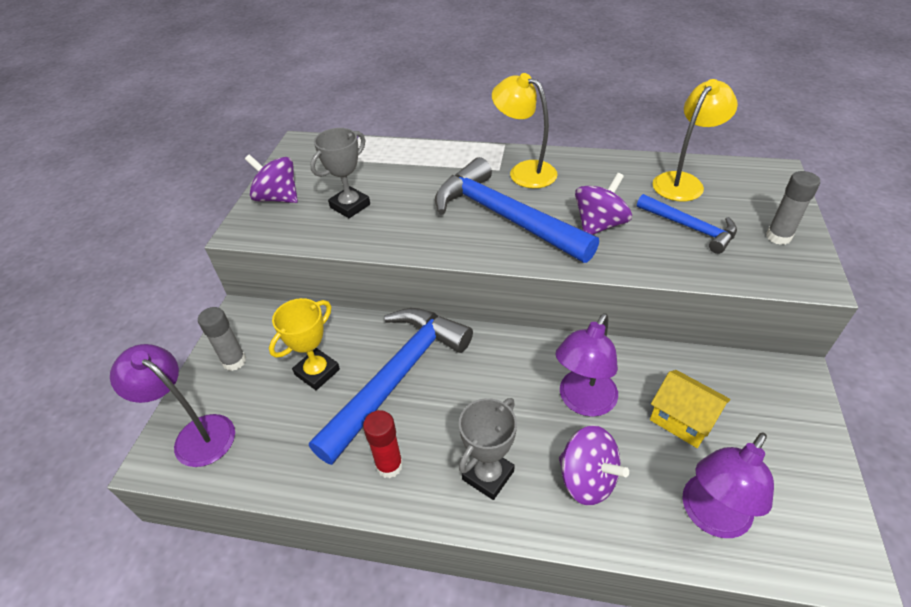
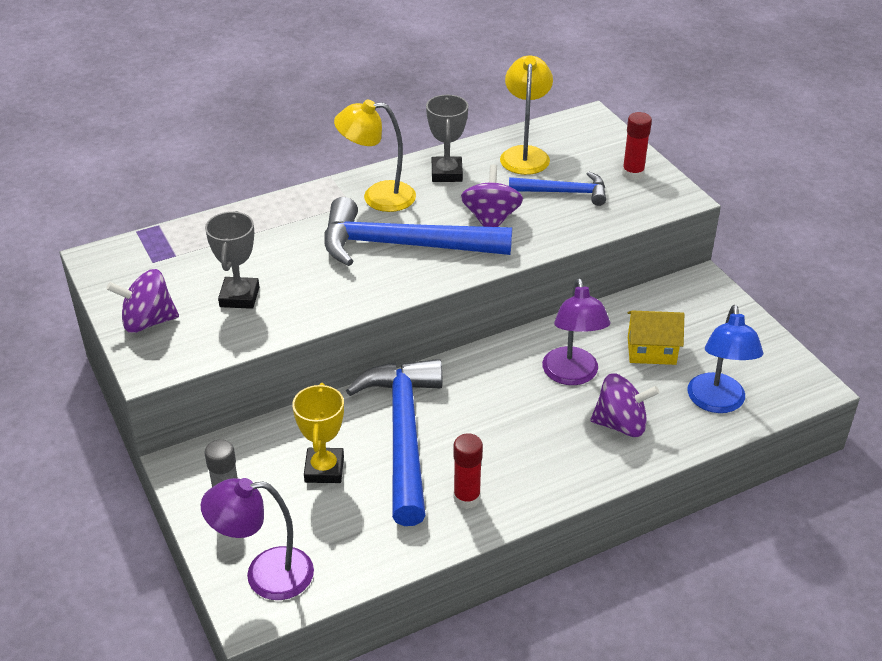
camera: 40 degrees left, 5 degrees down
(488, 475) = (549, 461): grey trophy -> grey trophy (446, 173)
(710, 517) = (717, 403): purple lamp -> blue lamp
(778, 237) = (633, 174): grey glue stick -> red glue stick

